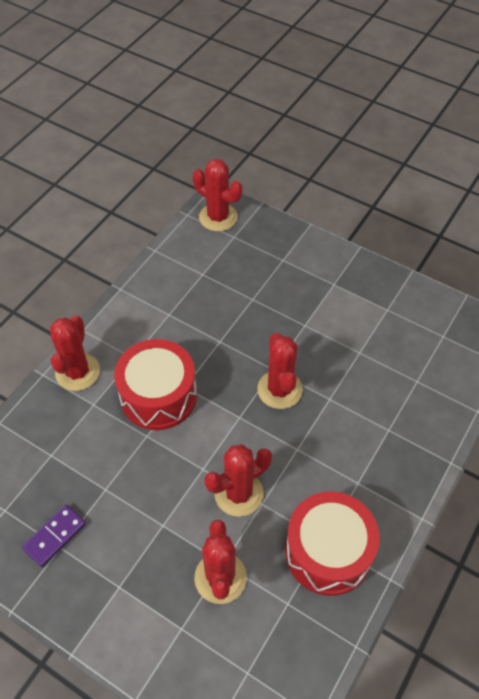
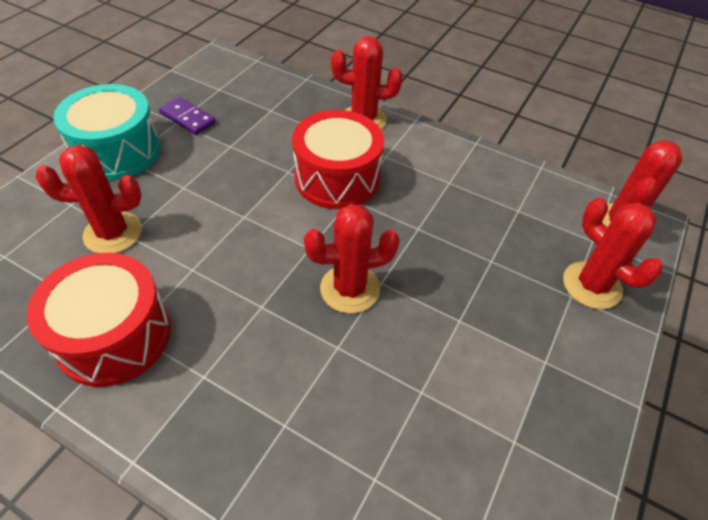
camera: 85 degrees right, 5 degrees down
(104, 600) = (117, 151): none -> turquoise drum
(238, 493) = (208, 248): red cactus -> red cactus (591, 285)

